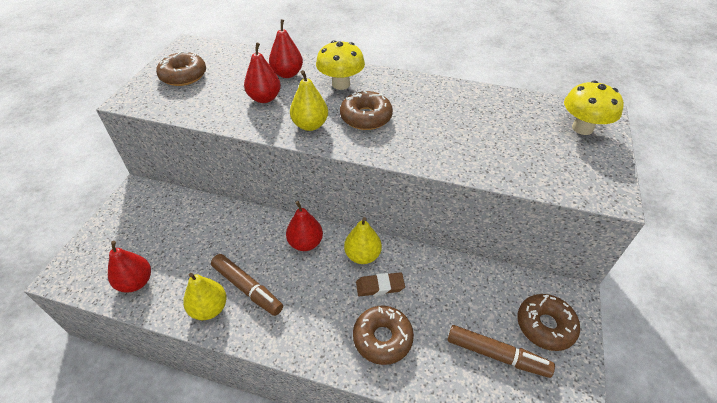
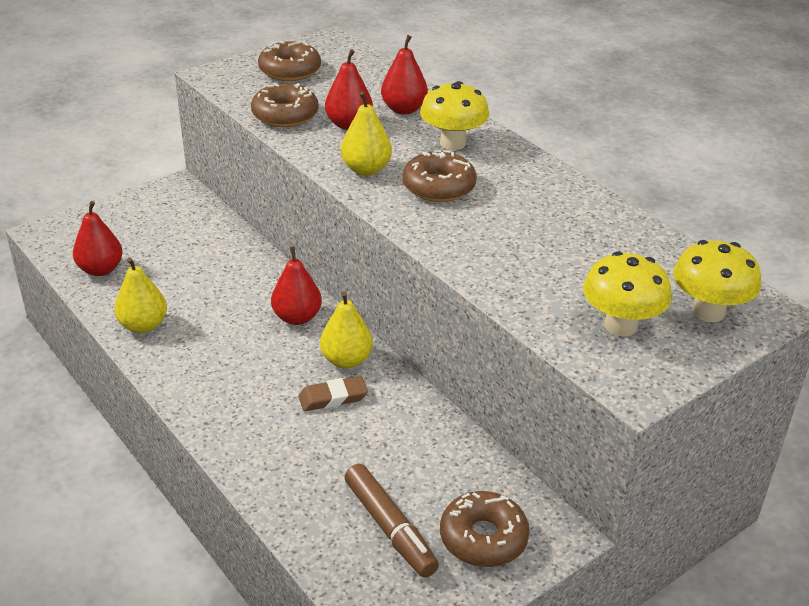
camera: 35 degrees right, 10 degrees down
(247, 288) = (196, 327): brown marker -> none
(380, 286) = (333, 397): brown eraser -> brown eraser turned 45 degrees counterclockwise
(382, 338) = (282, 442): brown donut -> brown donut (285, 115)
(558, 159) = (620, 325): none -> yellow mushroom

